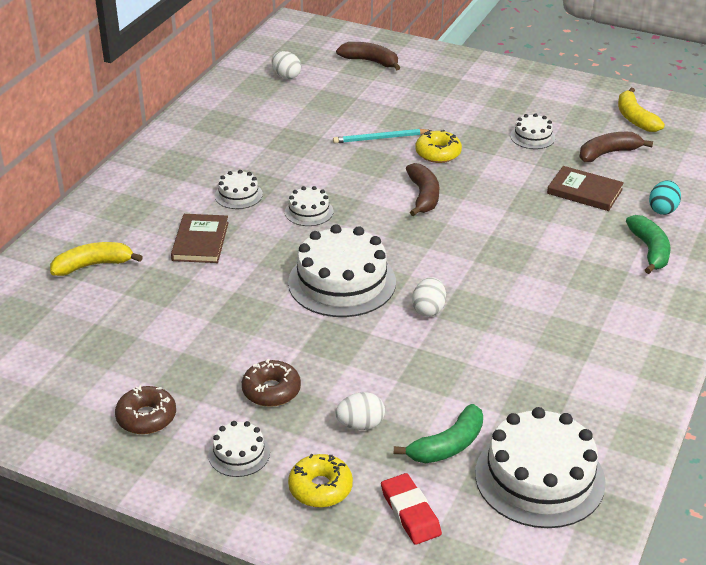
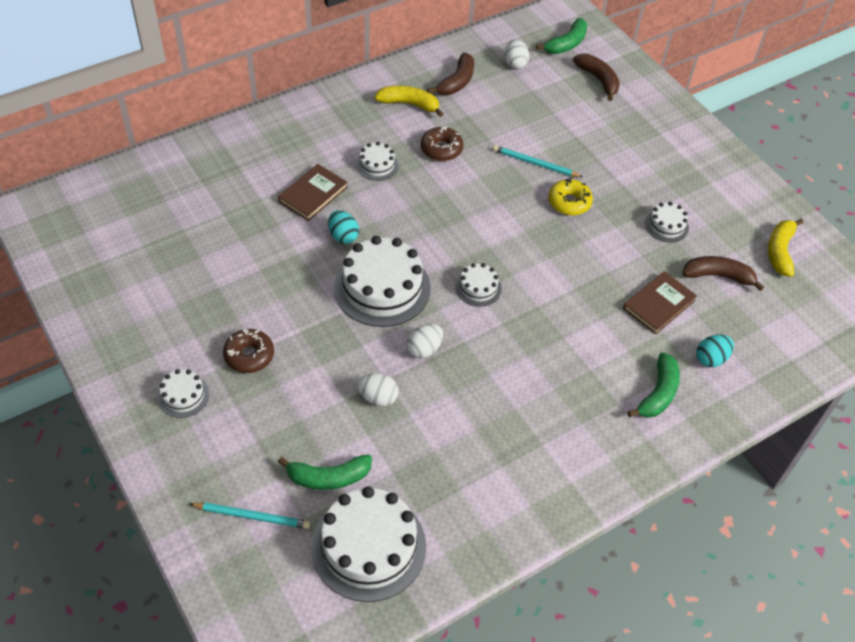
camera: 30 degrees right, 15 degrees up
(93, 265) = (222, 177): yellow banana -> yellow banana (409, 104)
(146, 417) = (150, 329): brown donut -> brown donut (441, 149)
(264, 260) = (343, 236): none -> turquoise egg
(309, 211) = (415, 208): white cake -> white cake (478, 287)
(317, 47) = (566, 44): none -> green banana
(320, 488) = (211, 457): yellow donut -> none
(360, 424) = (284, 422): white egg -> white egg (378, 397)
(410, 512) = (252, 516): red eraser -> turquoise pencil
(423, 196) = (518, 239): brown banana -> brown banana (457, 82)
(584, 191) = (659, 304): brown book -> brown book turned 75 degrees clockwise

